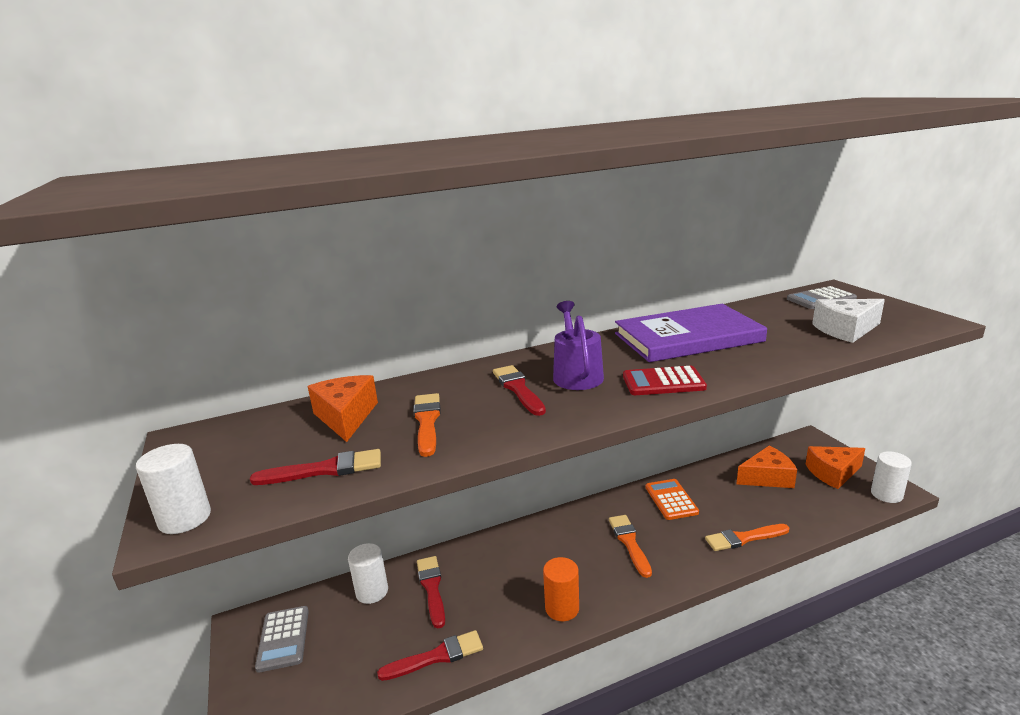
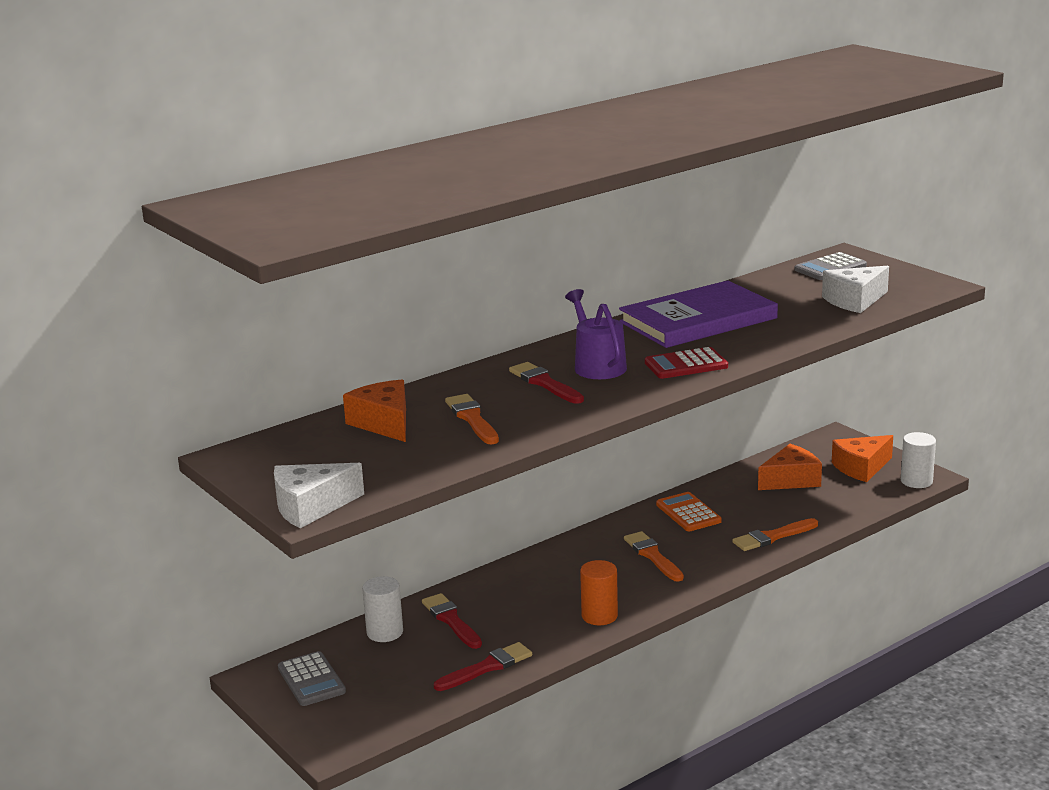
camera: 15 degrees left, 0 degrees up
(185, 518) = (311, 507): white cylinder -> white cheese
(325, 470) = (405, 463): red brush -> none

